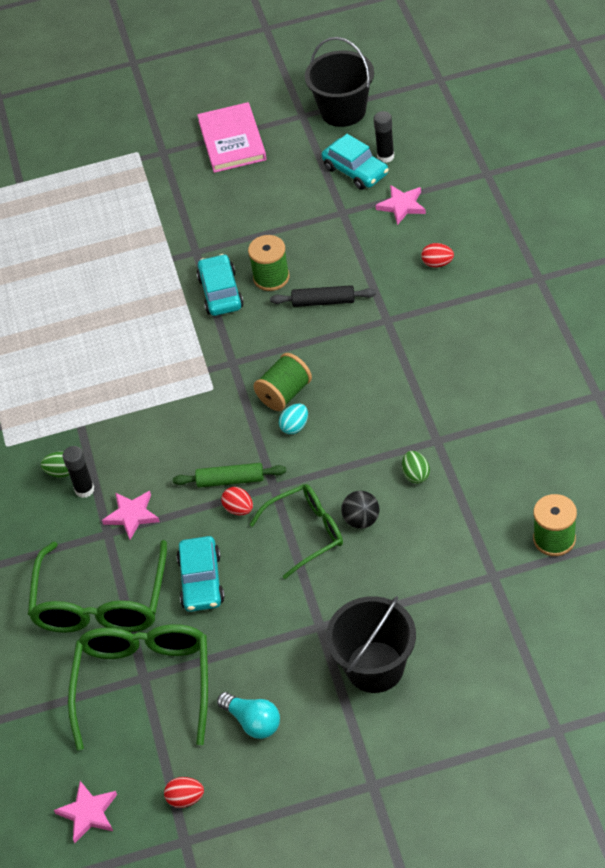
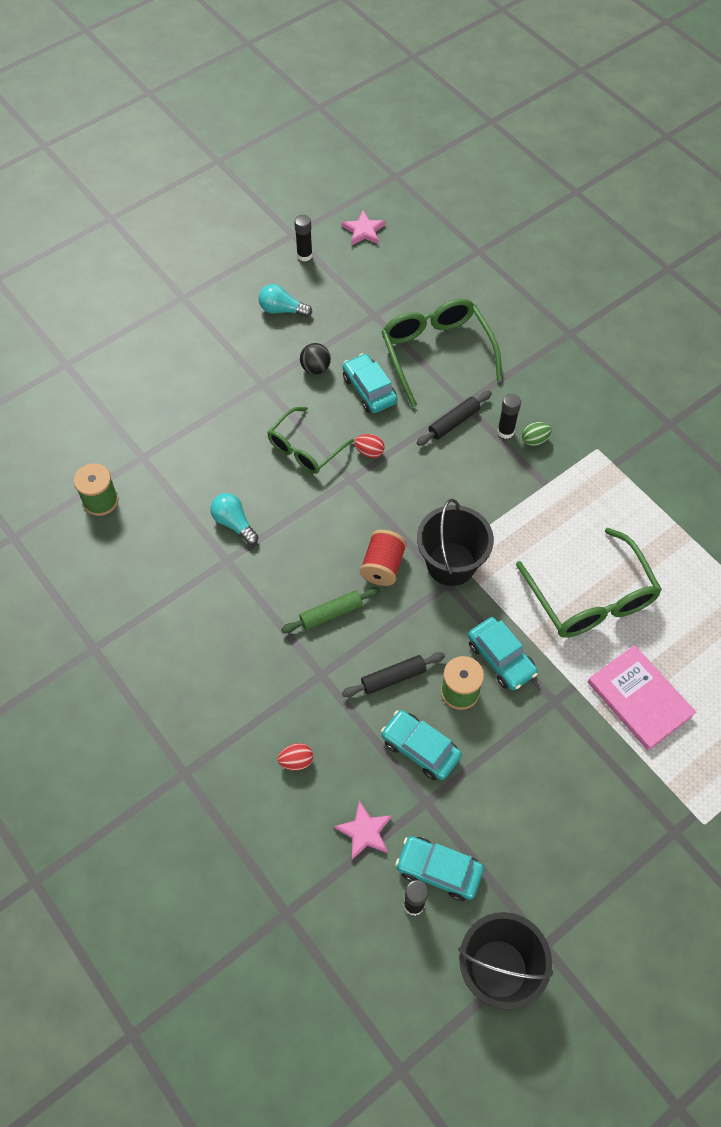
camera: 150 degrees right, 10 degrees up
(132, 515) = (453, 422): pink star -> black rolling pin
(144, 683) = (371, 311): green glasses -> green glasses (591, 598)
(185, 798) = (304, 255): red egg -> black glue stick
(230, 480) = (389, 473): green rolling pin -> green rolling pin (331, 613)
(232, 140) = (605, 875): pink book -> pink book (639, 699)
(284, 393) = (383, 566): green spool -> red spool
(295, 426) = (358, 537): turquoise egg -> none
(328, 247) = (420, 748): none -> turquoise car
(361, 520) = (264, 471): black ball -> black ball (315, 368)
(375, 667) = (210, 367): black bucket -> black bucket (451, 564)
(416, 475) = (234, 523): green egg -> turquoise light bulb

